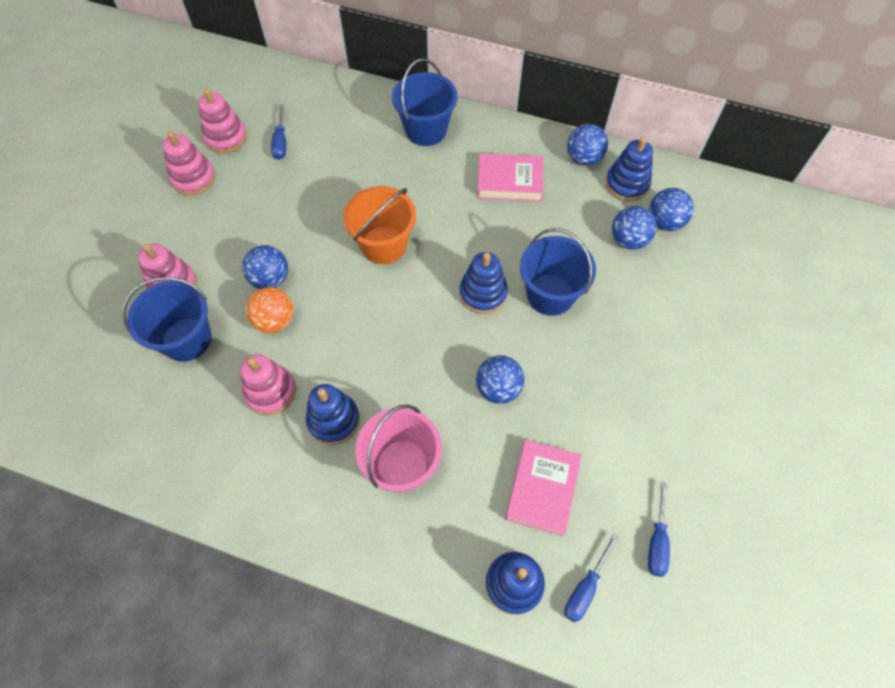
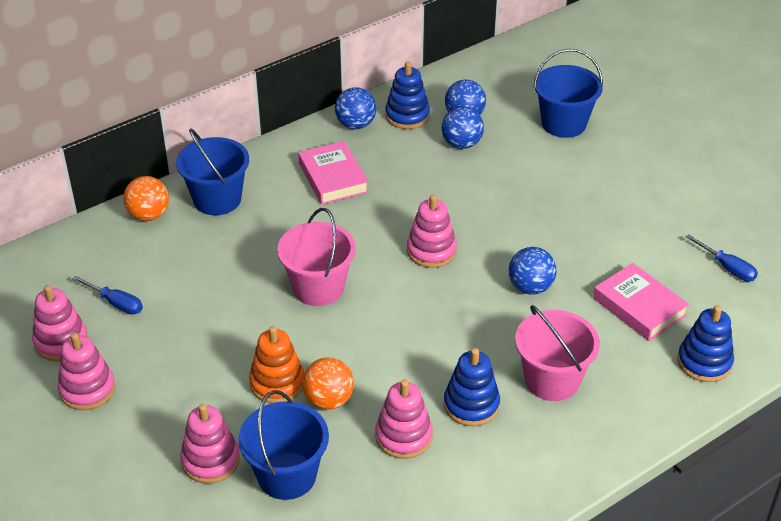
camera: 55 degrees left, 20 degrees down
(270, 279) = (277, 383): blue ball -> orange stacking toy
(378, 104) = (149, 215): none -> orange ball
(384, 245) = (318, 288): orange bucket -> pink bucket
(483, 293) = (431, 251): blue stacking toy -> pink stacking toy
(509, 181) = (333, 178): pink book -> pink book turned 60 degrees counterclockwise
(550, 294) = (470, 213): blue bucket -> blue bucket (563, 123)
(585, 588) = (736, 324): blue screwdriver -> none

